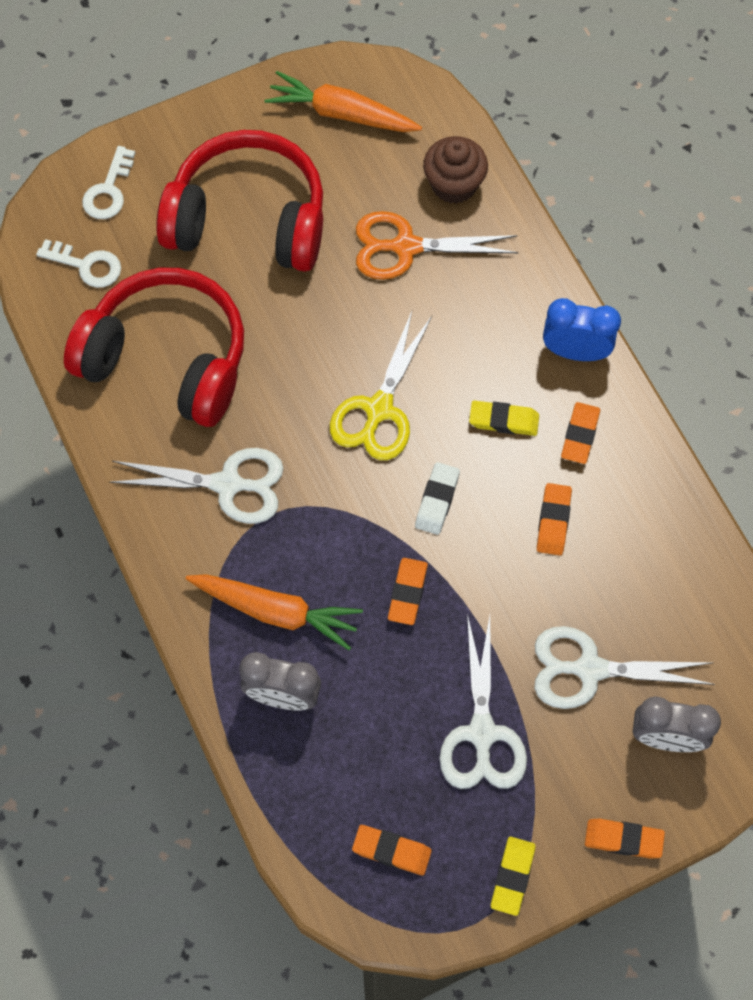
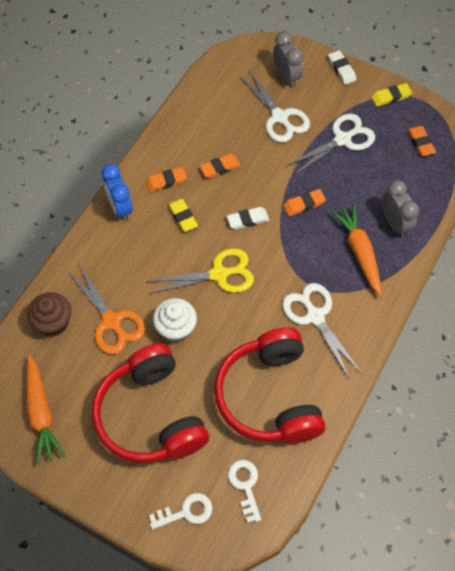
camera: 125 degrees left, 5 degrees down
(340, 312) = (176, 328): none -> white cupcake
(623, 839) = (341, 69): orange eraser -> white eraser

